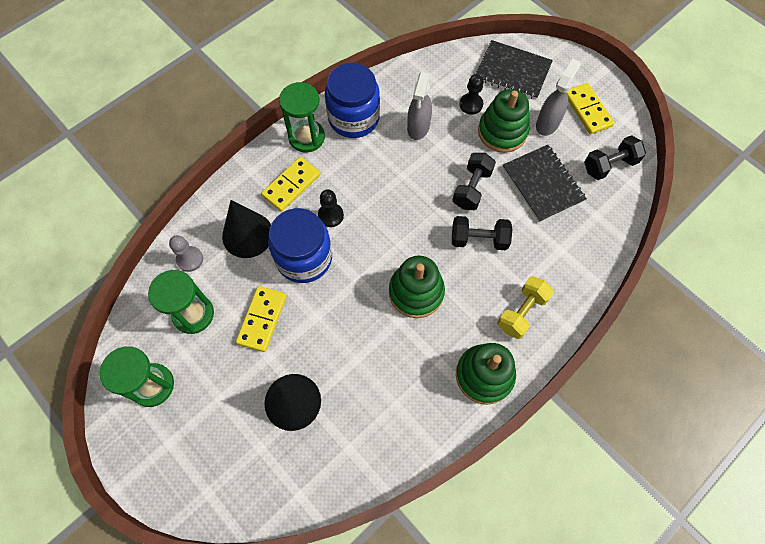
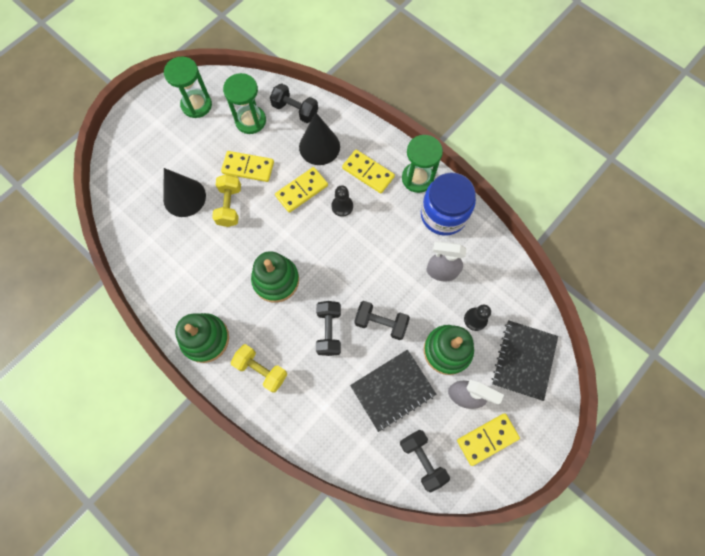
camera: 85 degrees right, 5 degrees up
(190, 259) = (295, 110): grey pawn -> black dumbbell
(304, 258) = (301, 190): blue jar -> yellow domino
(313, 343) = (230, 206): none -> yellow dumbbell

